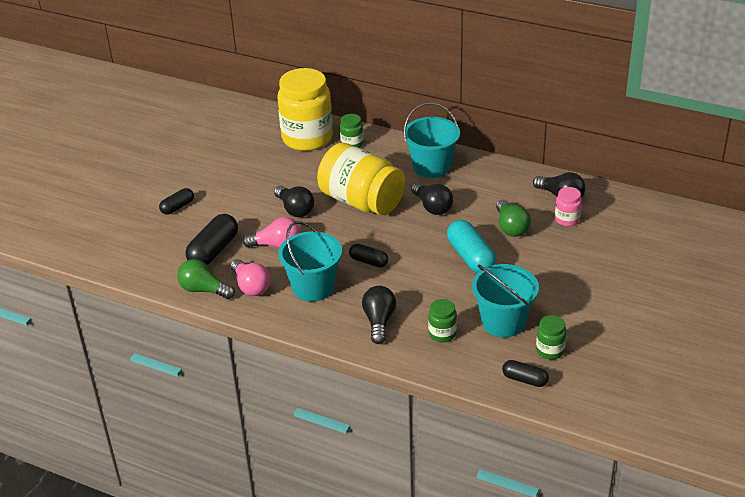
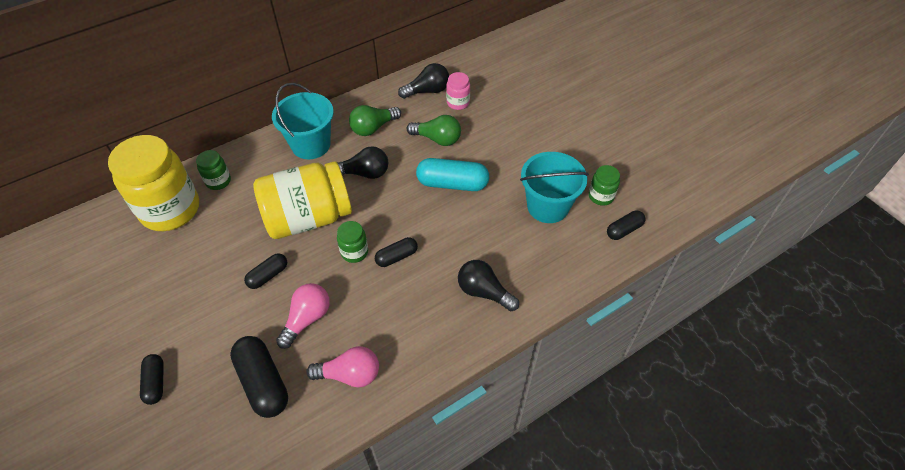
camera: 60 degrees left, 15 degrees up
(204, 290) = (318, 424): green light bulb -> green light bulb (373, 128)
(295, 209) = (268, 275): black light bulb -> black capsule
(313, 287) = (396, 320): turquoise bucket -> none
(442, 334) = (533, 254): green jar -> green jar (354, 252)

